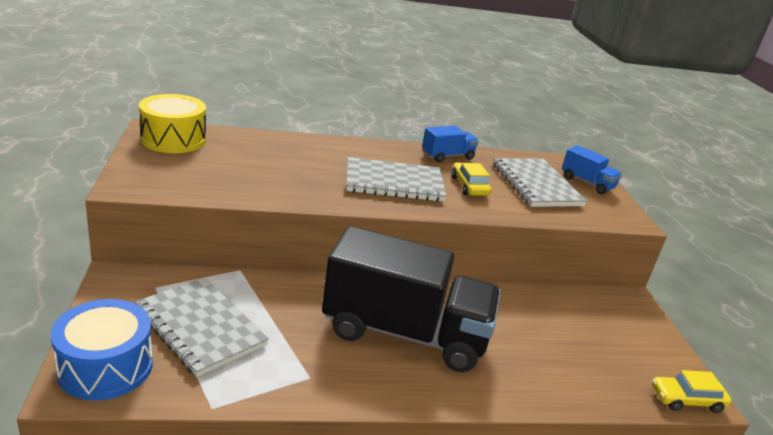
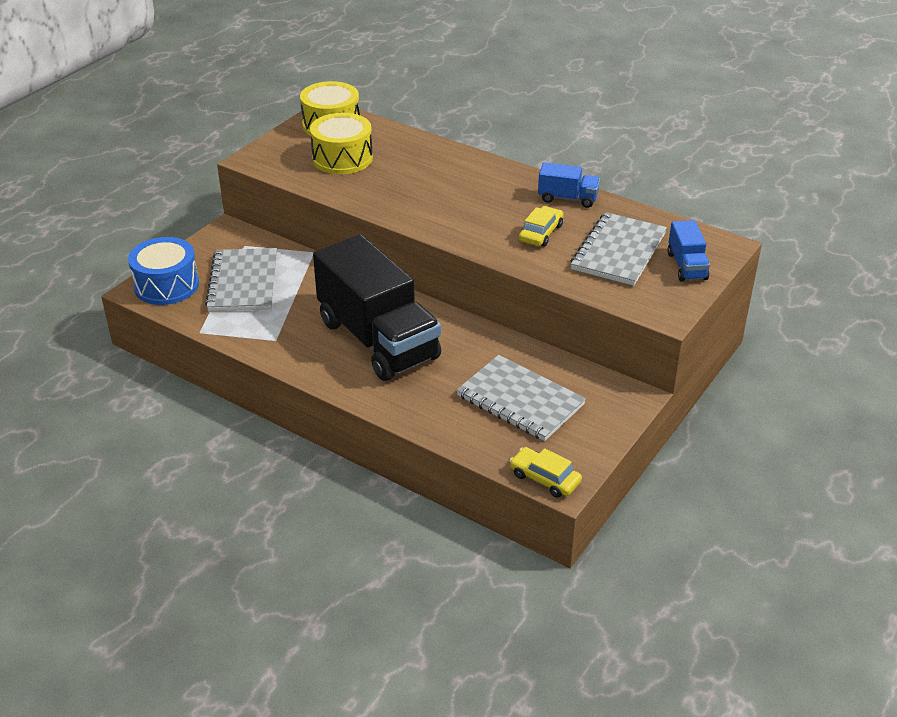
camera: 45 degrees right, 10 degrees up
(223, 165) = (342, 158): none -> yellow drum
(394, 183) = (469, 210): grey notebook -> grey notebook (520, 400)

